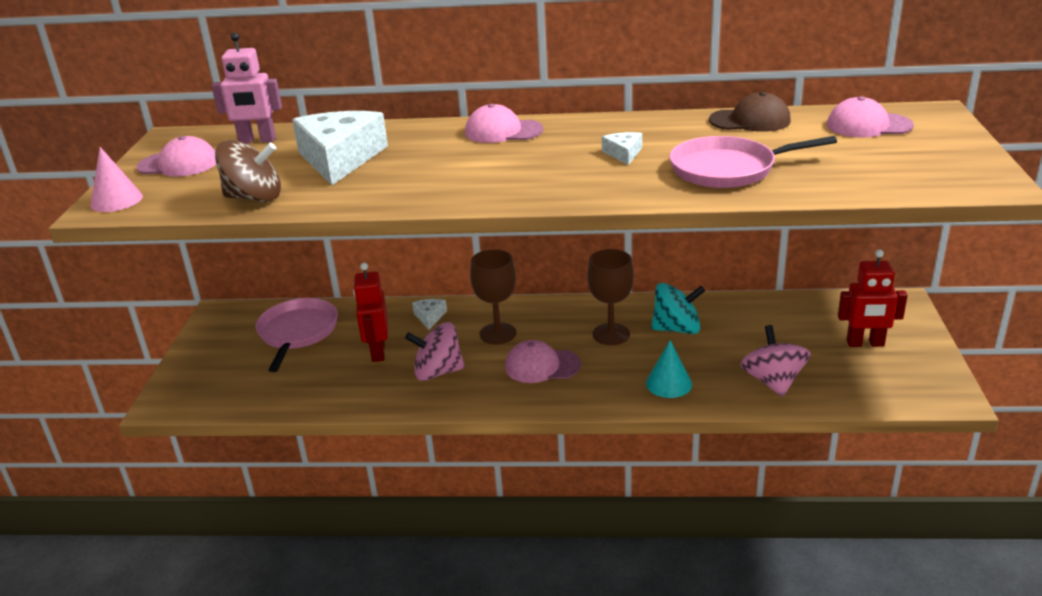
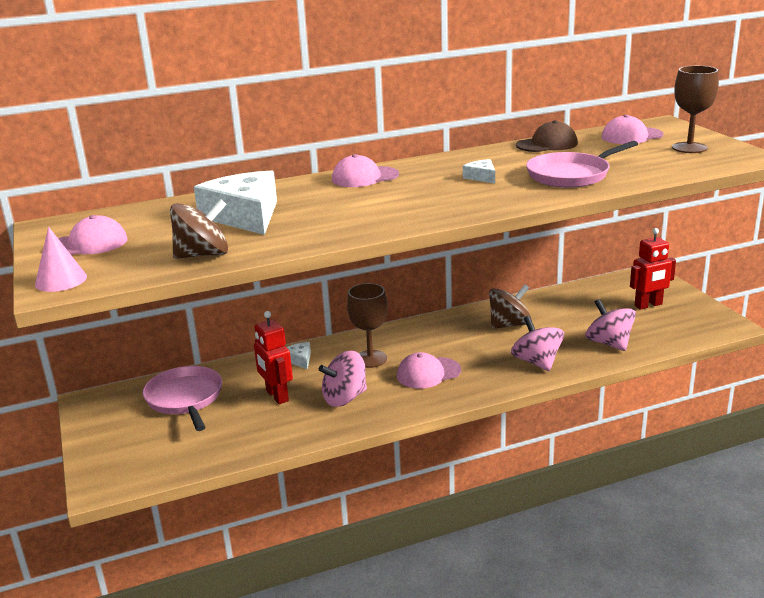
camera: 25 degrees left, 5 degrees down
(257, 141) = (144, 216): pink robot -> none
(611, 334) = (463, 339): brown goblet -> brown goblet (689, 148)
(669, 383) = (537, 362): turquoise cone -> pink spinning top
(676, 329) = (509, 324): turquoise spinning top -> brown spinning top

